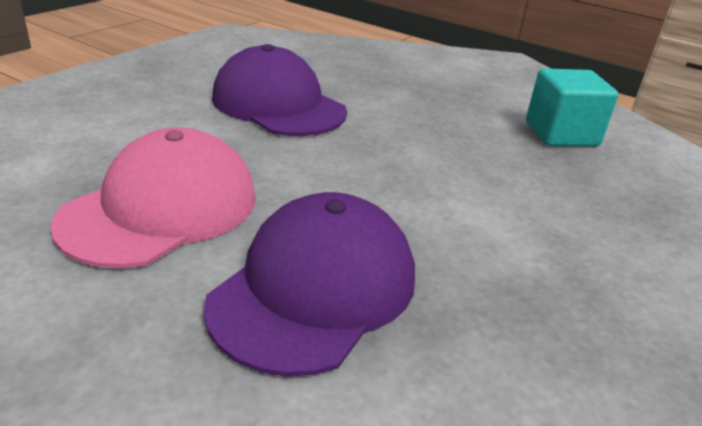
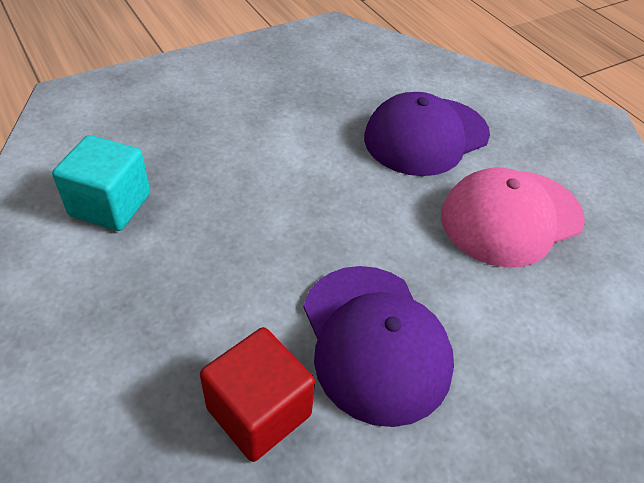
camera: 155 degrees left, 15 degrees up
(334, 73) = (259, 411): none -> red cube

